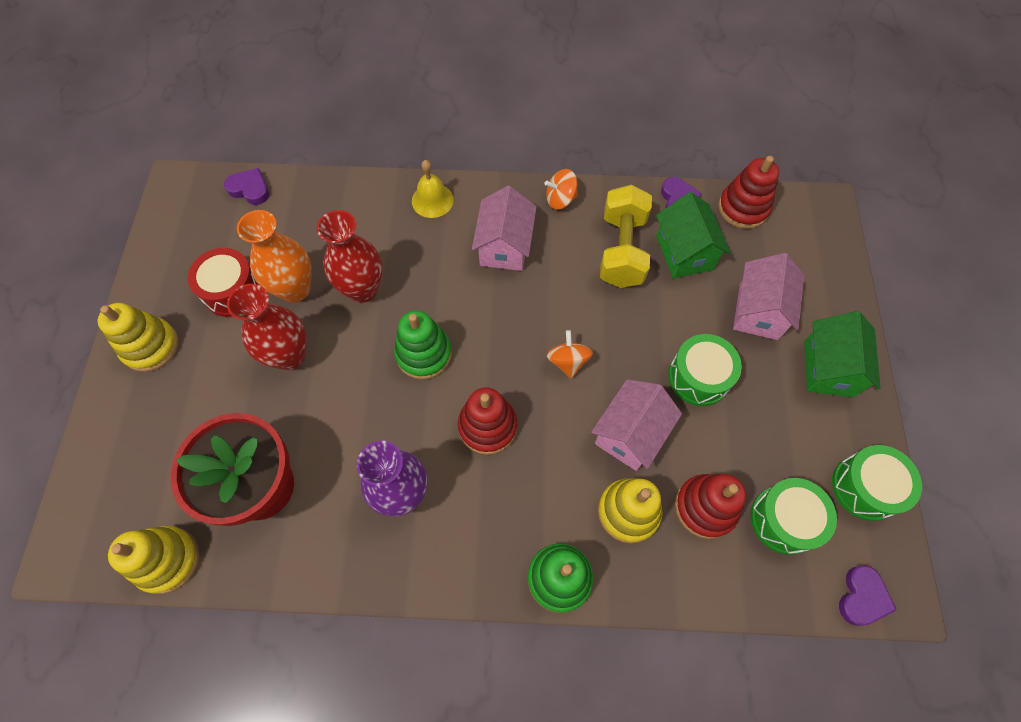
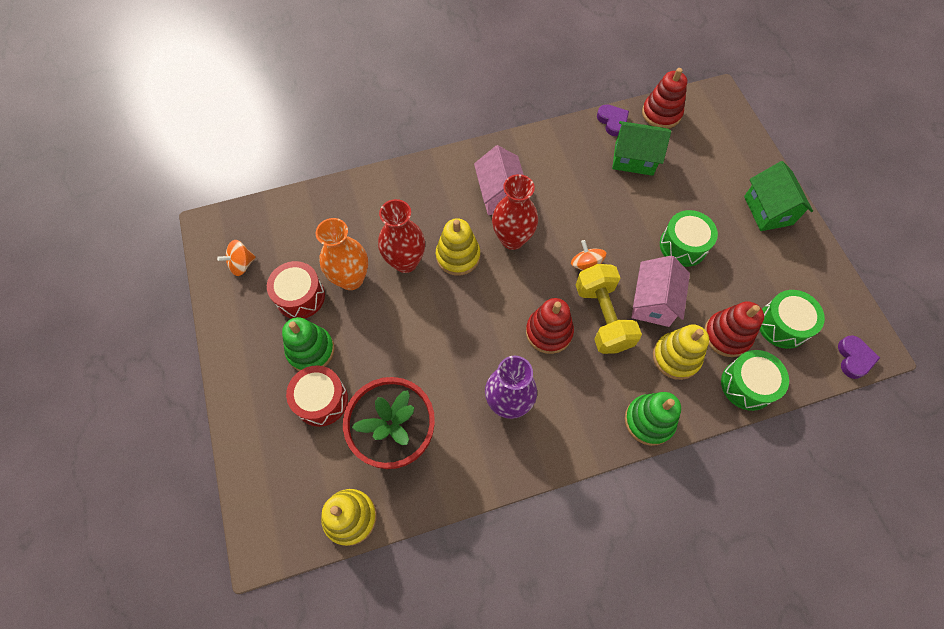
camera: 20 degrees left, 0 degrees up
(150, 346) = (253, 362): yellow stacking toy -> yellow stacking toy (458, 256)
(200, 415) = (321, 400): none -> red drum
(250, 189) = (274, 212): purple heart -> none
(290, 355) = (371, 331): red vase -> red vase (512, 239)
(424, 354) = (476, 295): green stacking toy -> green stacking toy (311, 350)
(432, 200) = (427, 176): yellow bell -> none
(560, 199) = (525, 146): orange spinning top -> orange spinning top (242, 264)
(622, 250) = (588, 171): yellow dumbbell -> yellow dumbbell (602, 317)
(684, 252) = (634, 159): green house -> green house turned 45 degrees counterclockwise
(758, 311) = (704, 185): pink house -> none
(865, 487) = (825, 284): green drum -> green drum (747, 385)

